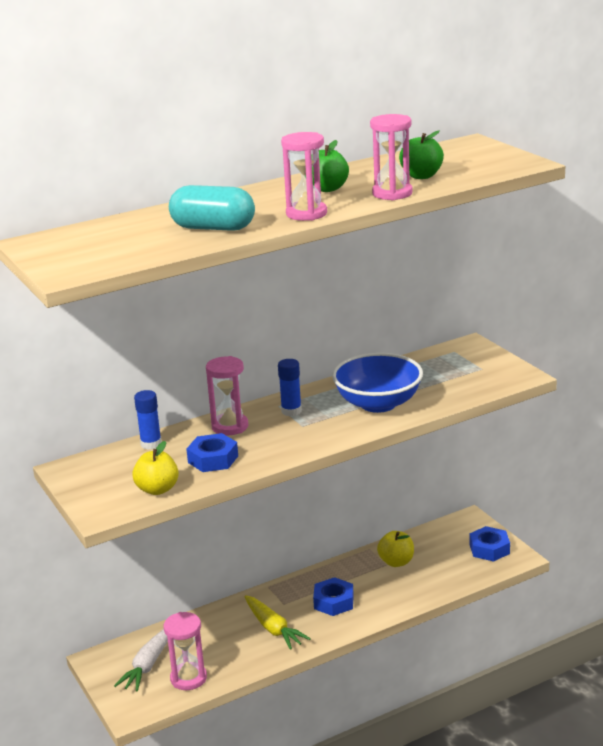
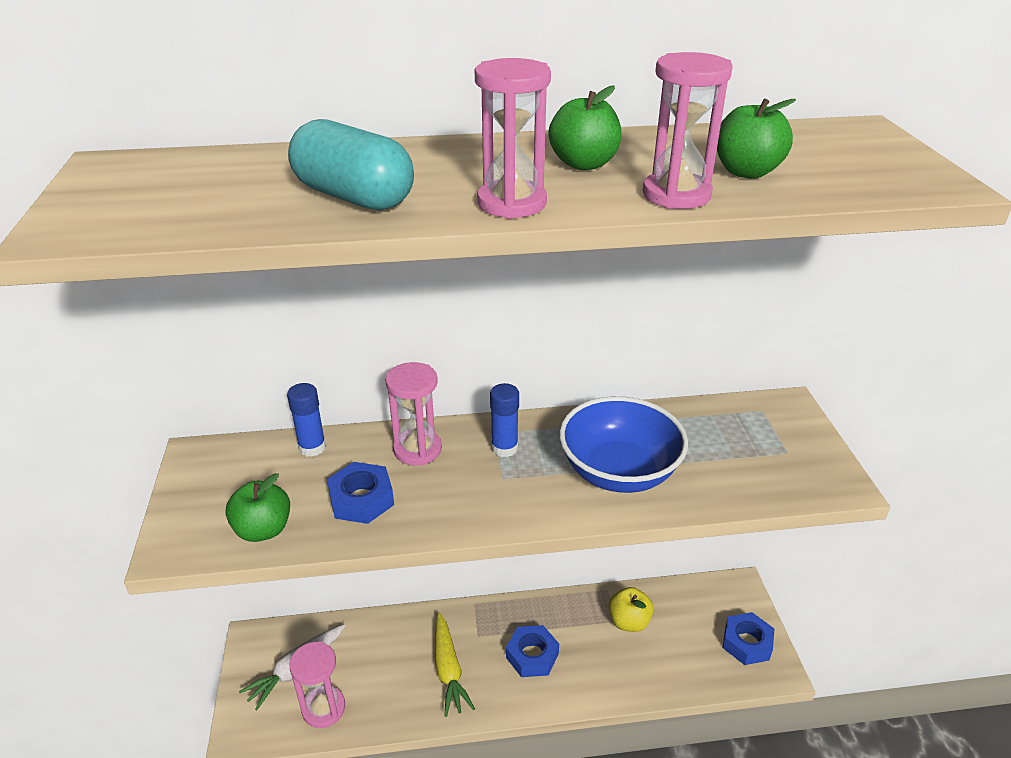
camera: 20 degrees right, 10 degrees up
(157, 489) = (263, 530): yellow apple -> green apple

